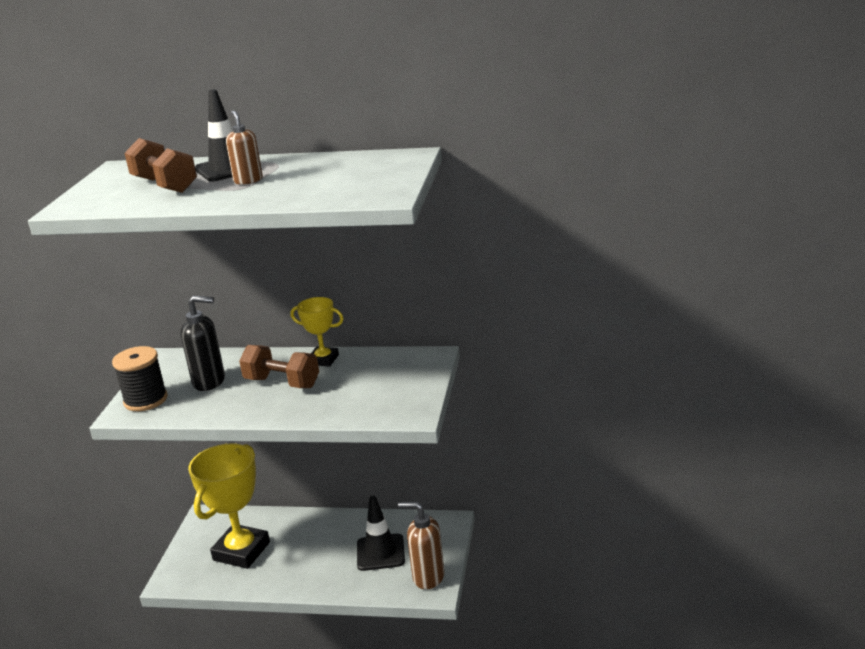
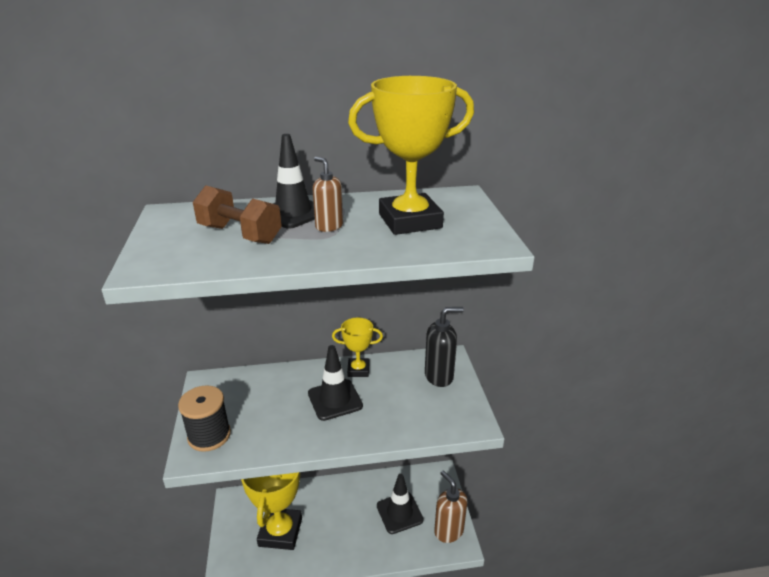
camera: 20 degrees left, 5 degrees up
(209, 382) = (264, 406): black soap dispenser -> black soap dispenser (439, 376)
(282, 383) = (335, 400): brown dumbbell -> black traffic cone
(328, 177) = (410, 221): none -> yellow trophy
(428, 577) = (448, 531): brown soap dispenser -> brown soap dispenser turned 60 degrees clockwise

